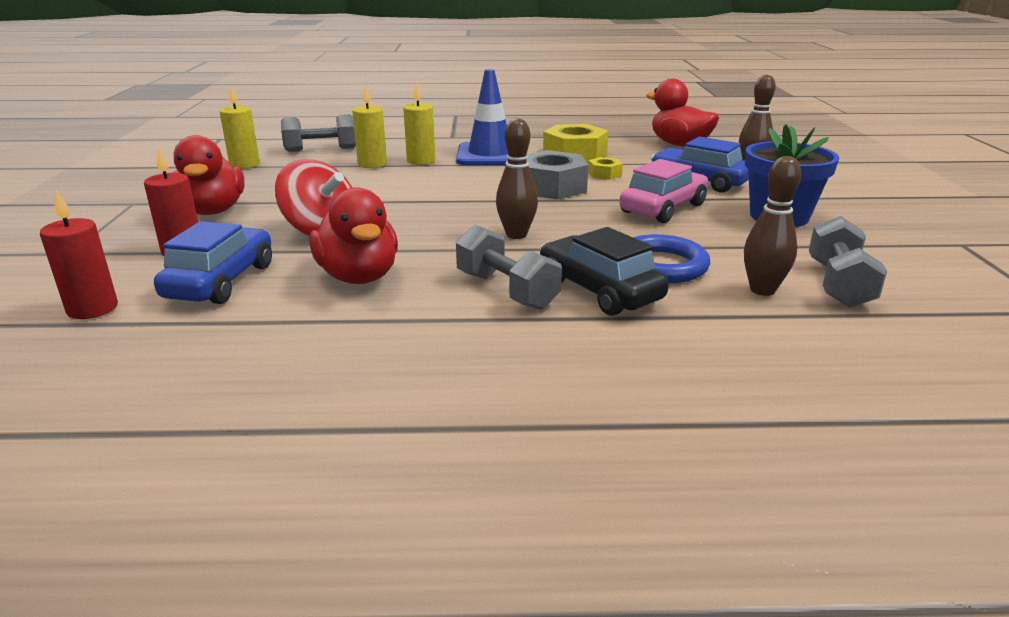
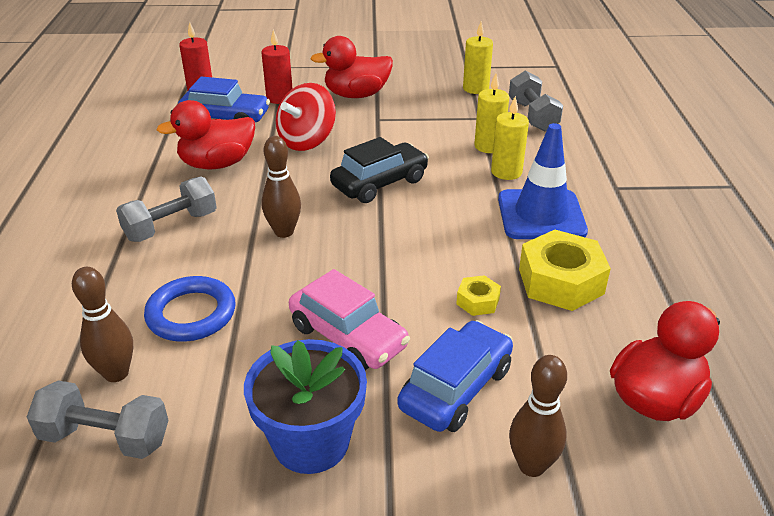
camera: 90 degrees right, 10 degrees up
(552, 187) = (423, 257): grey nut -> none
(599, 290) = (154, 272): black car -> black car (380, 183)

